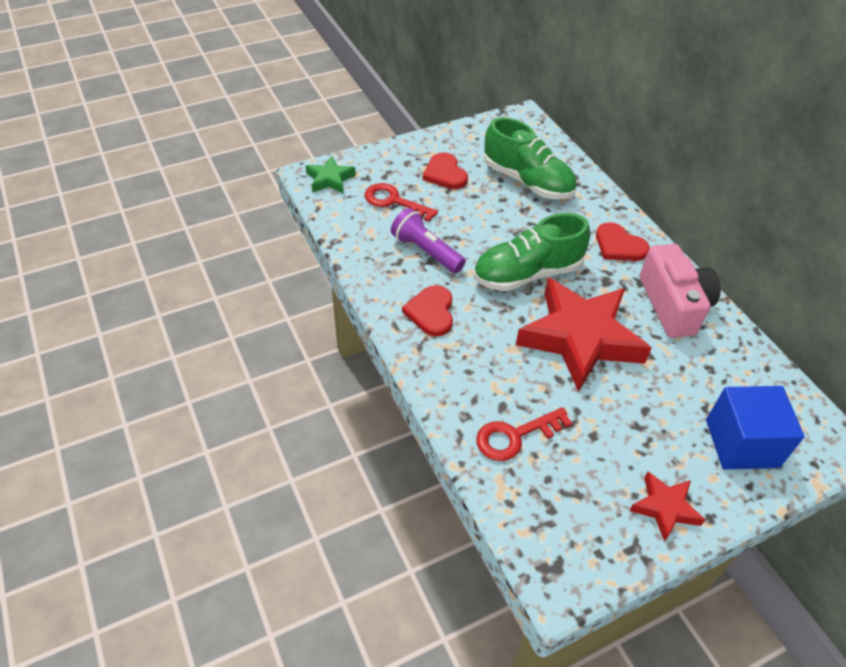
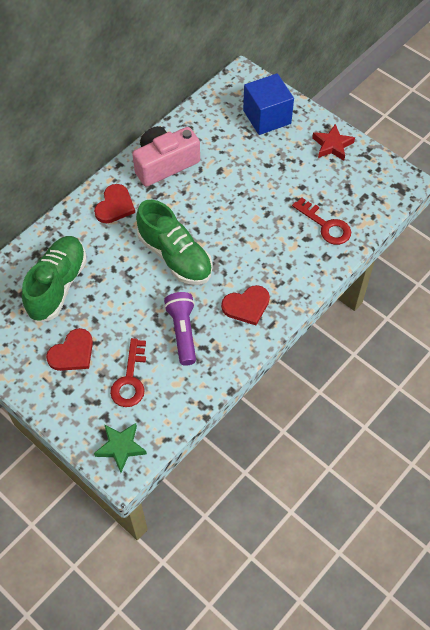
camera: 110 degrees left, 10 degrees up
(426, 251) = (182, 332): purple flashlight -> purple flashlight turned 150 degrees clockwise
(580, 338) = (224, 210): red star -> none

